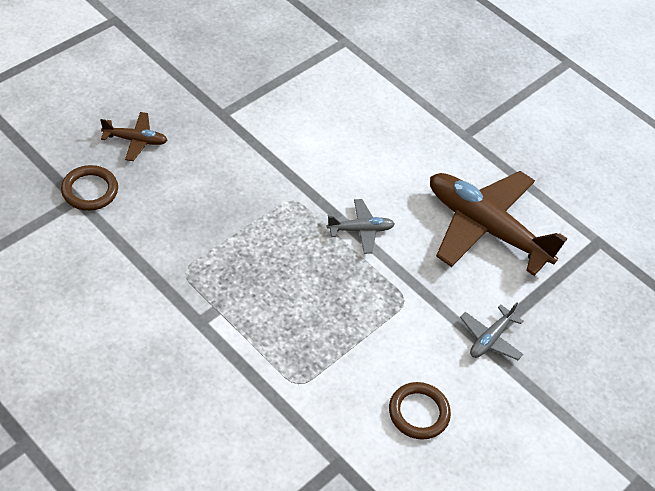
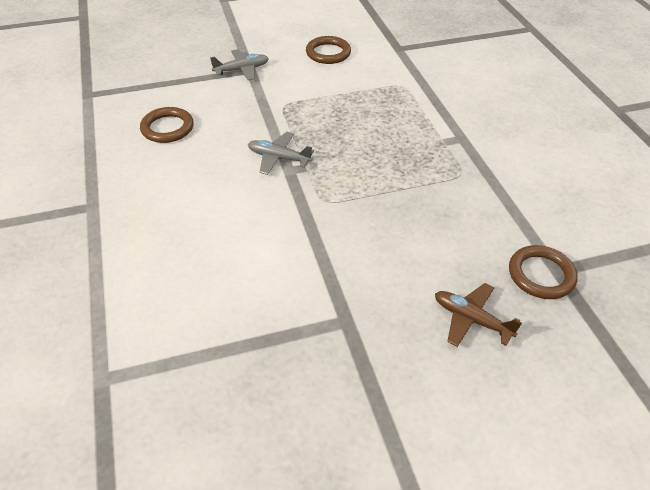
camera: 145 degrees left, 5 degrees down
(485, 228) = (167, 128): brown plane -> brown ring

